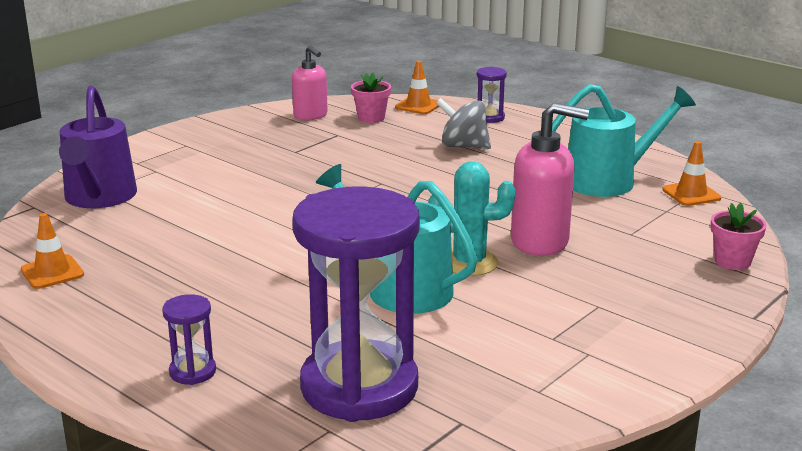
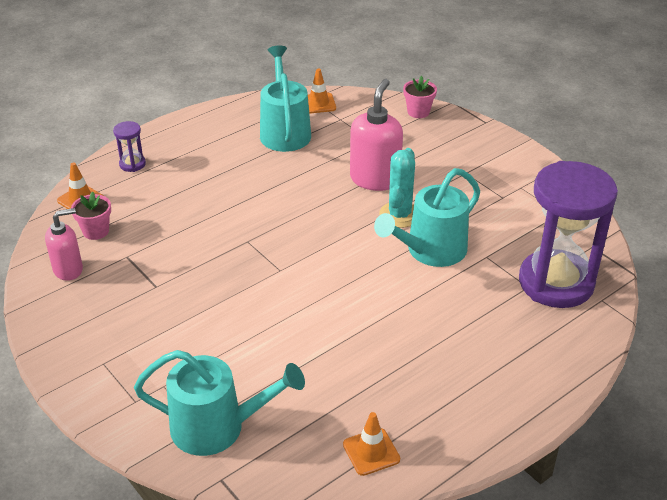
camera: 80 degrees left, 15 degrees up
(99, 198) = (217, 427): purple watering can -> turquoise watering can
(192, 372) = (536, 360): purple hourglass -> none
(463, 146) = (189, 187): grey spinning top -> none

